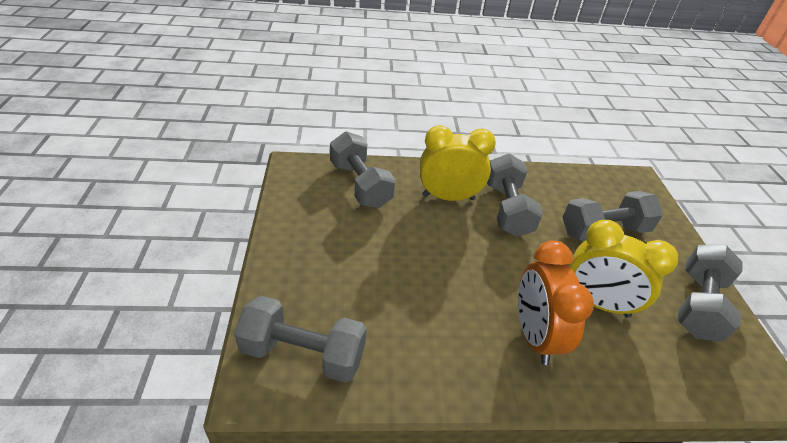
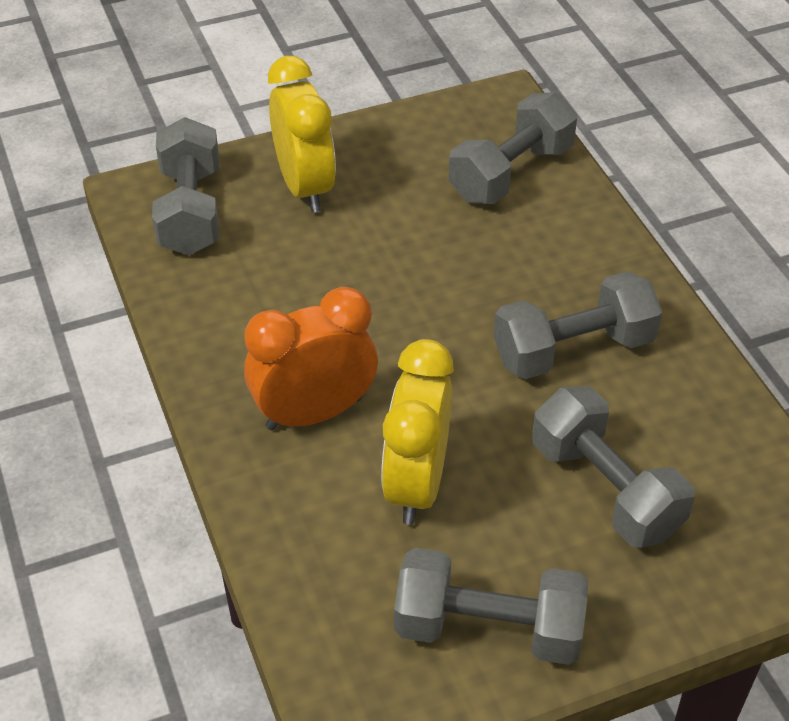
camera: 75 degrees right, 5 degrees up
(448, 197) = (552, 273): yellow clock -> yellow clock (305, 187)

